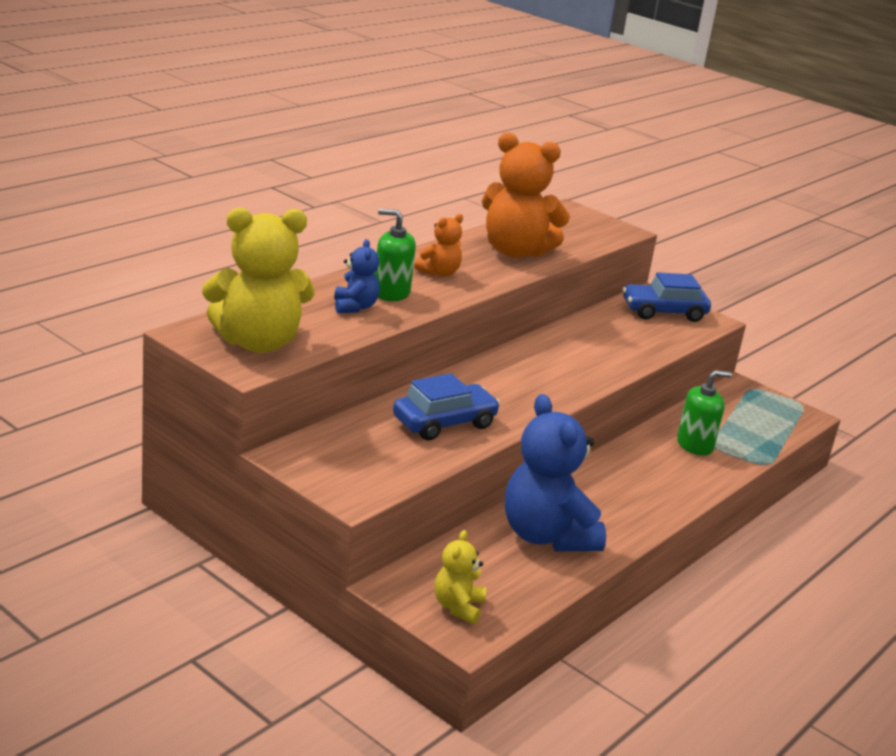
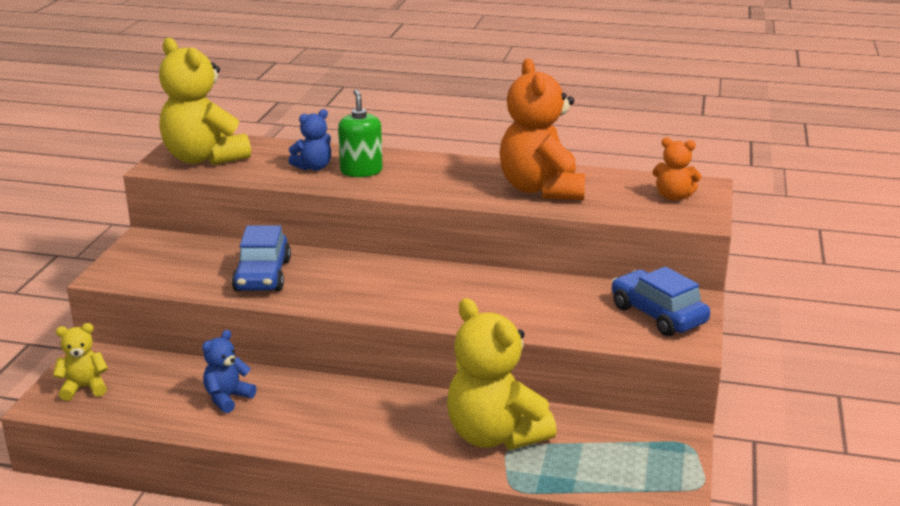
camera: 65 degrees right, 0 degrees up
(439, 273) = (434, 175): orange teddy bear -> orange teddy bear (673, 197)
(444, 423) = (262, 276): blue car -> blue car turned 60 degrees clockwise
(546, 536) = (227, 398): blue teddy bear -> blue teddy bear, size x0.50
(695, 445) = (494, 435): green soap dispenser -> yellow teddy bear

